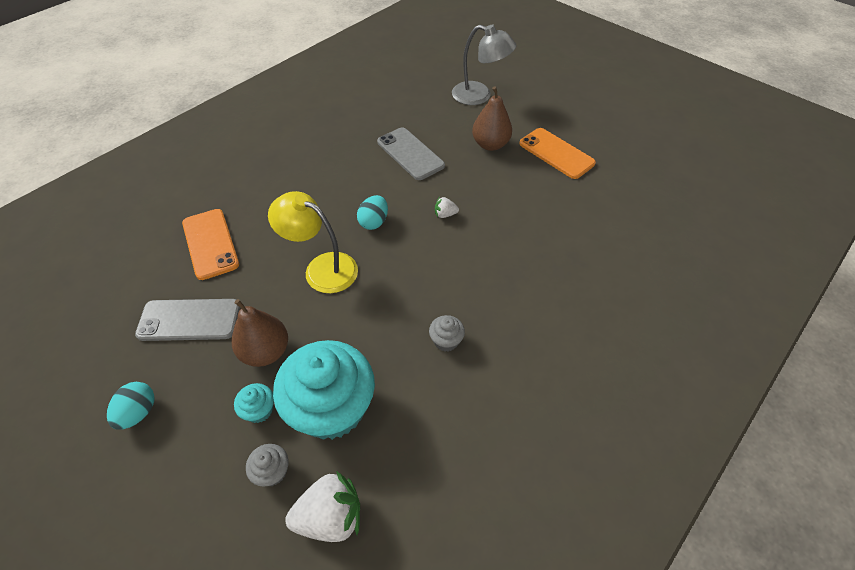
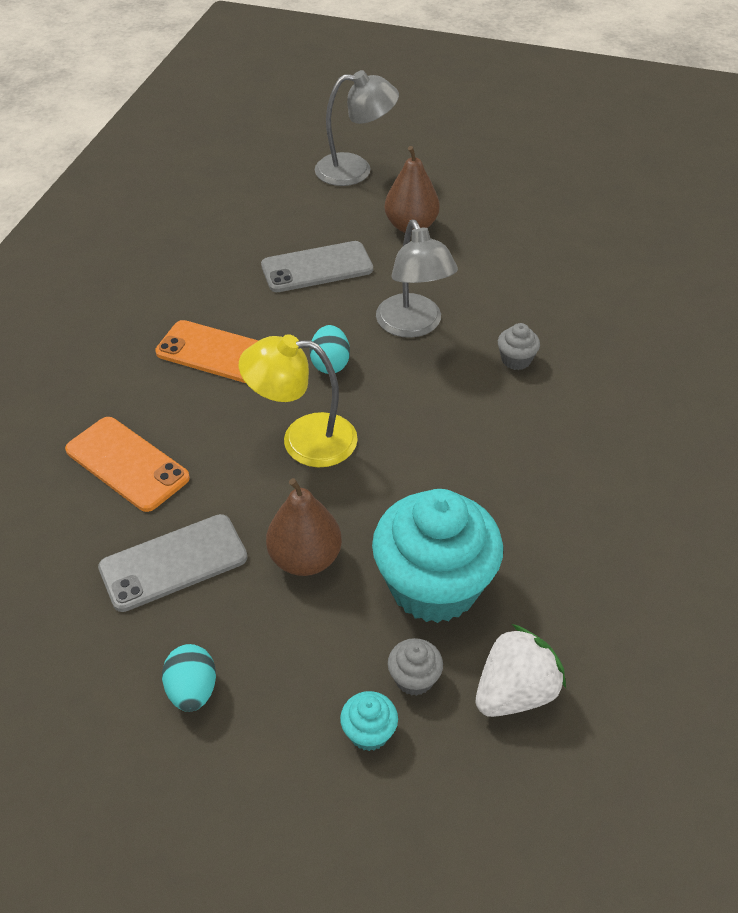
camera: 25 degrees left, 5 degrees down
(259, 410) = (347, 623): turquoise cupcake -> turquoise cupcake (369, 732)
(410, 154) = (317, 267): grey phone -> grey phone turned 45 degrees counterclockwise
(445, 214) = (413, 326): white strawberry -> grey lamp
(446, 341) = (514, 464): grey cupcake -> grey cupcake (516, 360)
(556, 153) = (498, 213): orange phone -> orange phone (217, 353)

